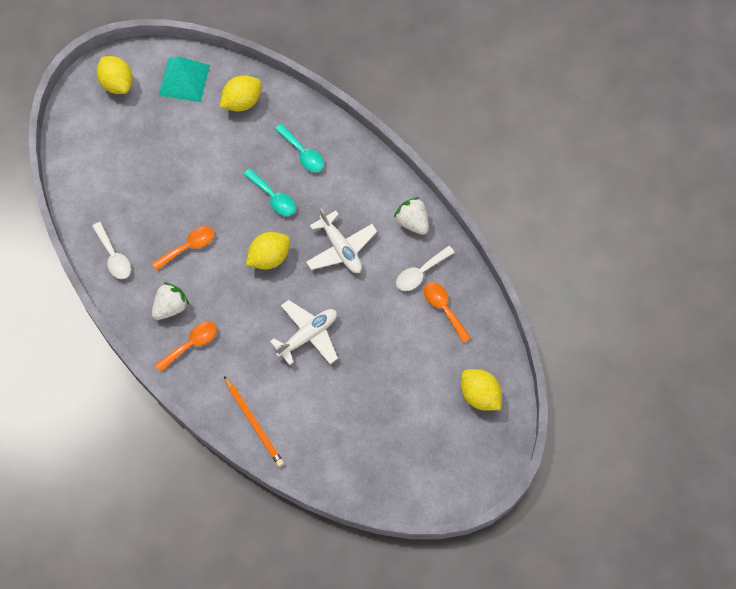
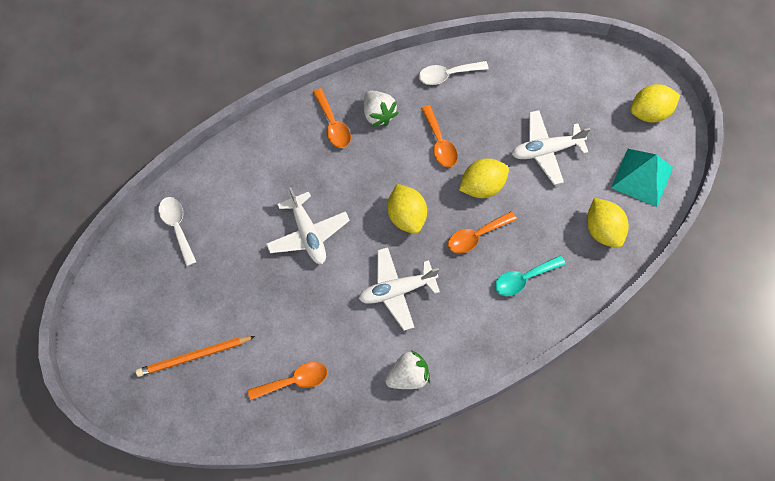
camera: 105 degrees right, 0 degrees up
(175, 158) = (546, 150): none -> white plane
(254, 423) = (233, 163): orange pencil -> orange pencil (194, 356)
(273, 197) = (476, 236): turquoise spoon -> orange spoon
(420, 273) = (344, 367): white spoon -> white spoon (177, 227)
(479, 395) = (184, 391): yellow lemon -> yellow lemon (482, 186)

